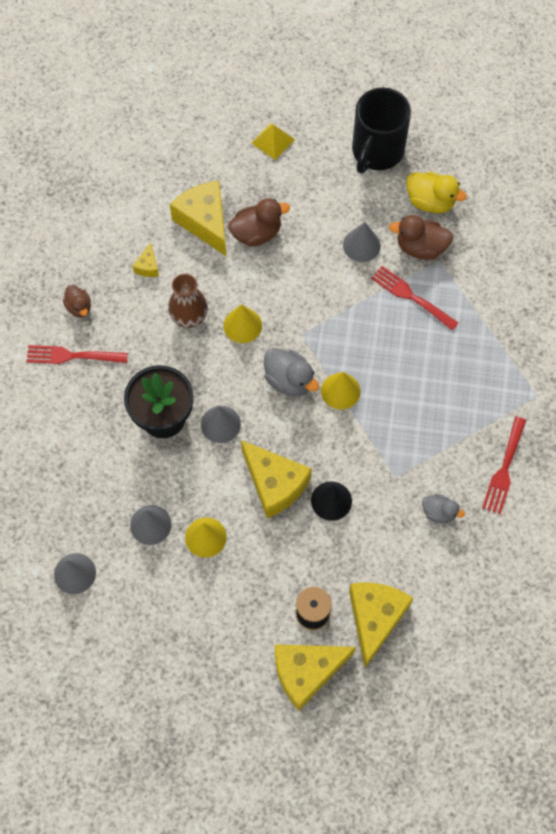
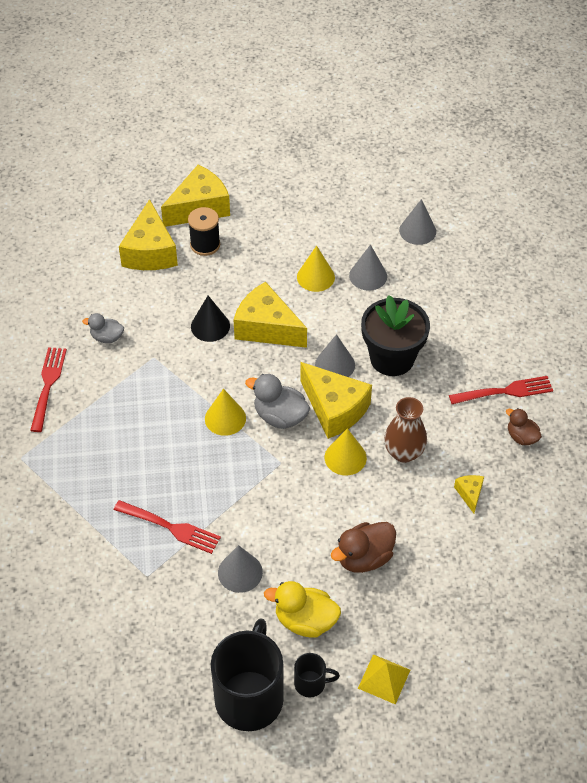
camera: 165 degrees right, 15 degrees down
(205, 222) = (427, 557): yellow cheese -> yellow cheese (334, 409)
(328, 150) = (311, 683): none -> black mug
(420, 247) = (171, 585): brown duck -> none
(430, 202) = (169, 645): yellow duck -> yellow duck (305, 621)

